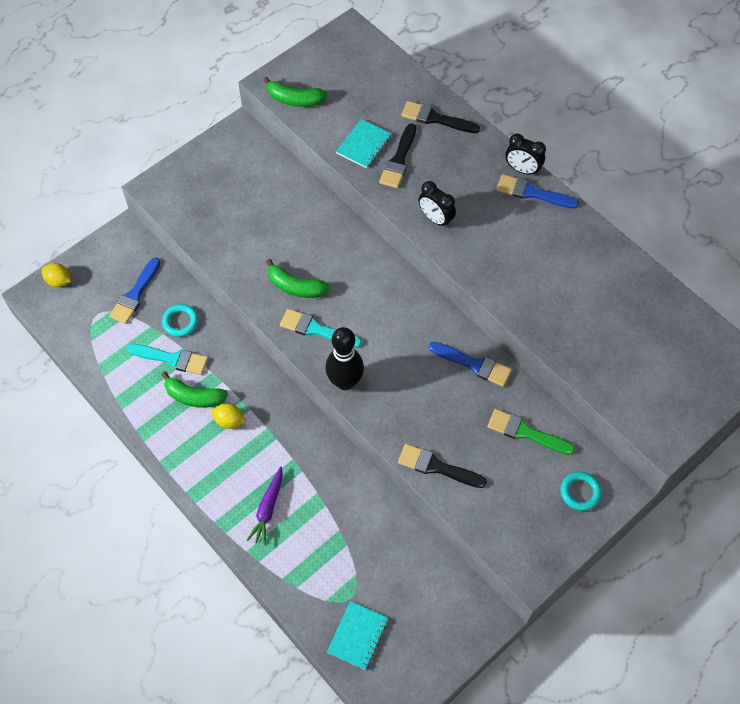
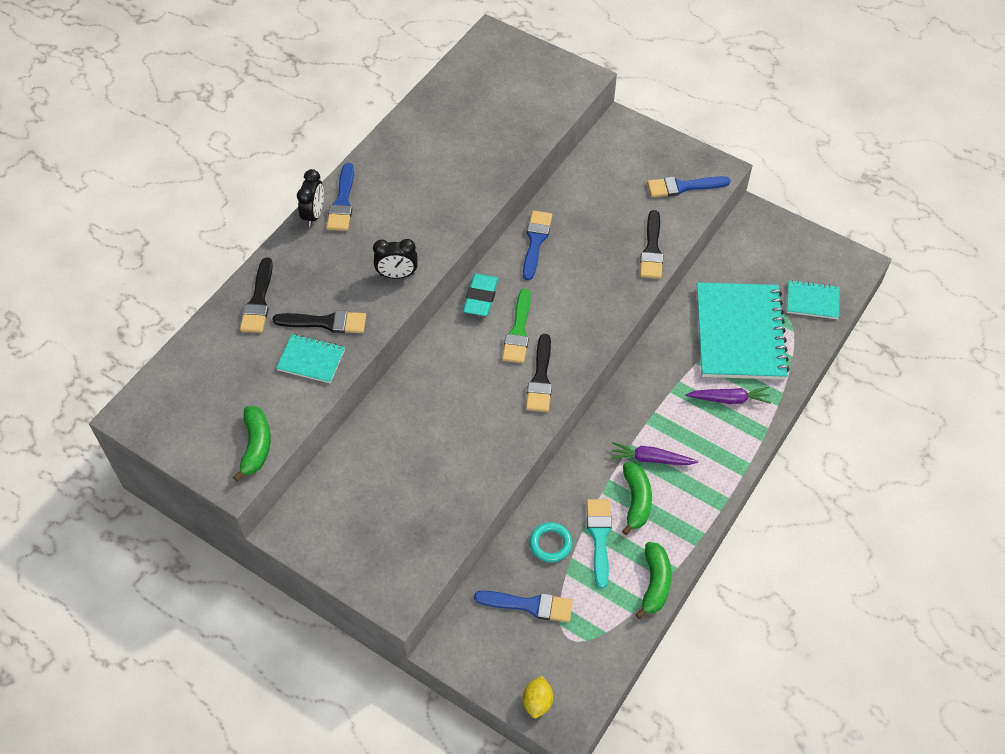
camera: 105 degrees left, 5 degrees down
(229, 421) = (651, 459): yellow lemon -> purple carrot
(296, 287) = (494, 410): green banana -> green banana (655, 583)
(316, 329) = (540, 378): turquoise brush -> black brush
(339, 546) = (740, 333): none -> turquoise notebook
(345, 382) = (592, 339): black bowling pin -> none
(419, 303) = (481, 297): none -> turquoise eraser
(435, 219) = (397, 275): black clock -> black clock turned 60 degrees clockwise
(514, 525) = (683, 187): none -> blue brush
(525, 432) = (592, 193): green brush -> green brush (518, 331)
(580, 492) = (634, 148): turquoise ring -> none

